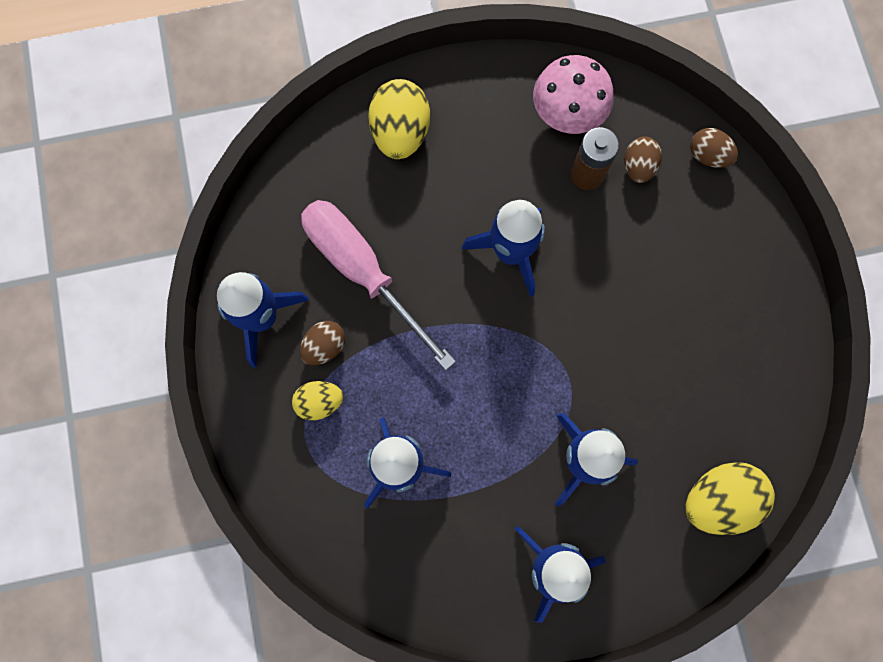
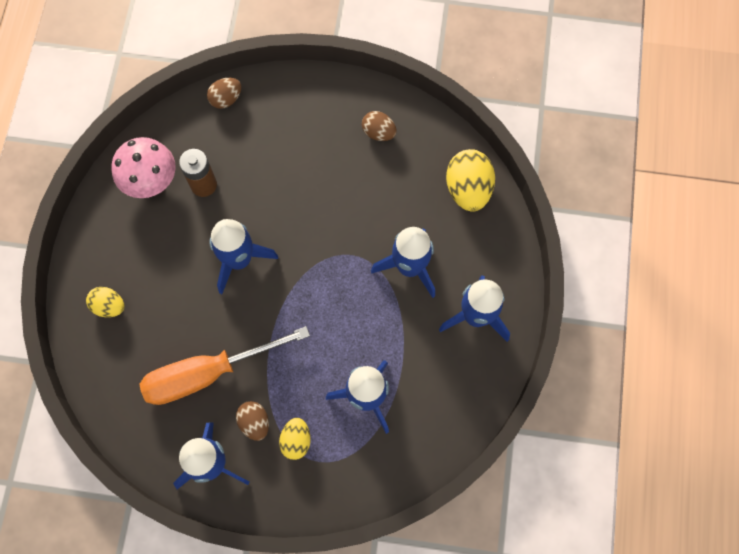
camera: 70 degrees left, 5 degrees down
(363, 272) = (208, 373): pink screwdriver -> orange screwdriver
(400, 133) = (109, 306): yellow egg -> yellow egg, size x0.59
(638, 167) = (213, 148): brown egg -> brown egg (378, 132)

